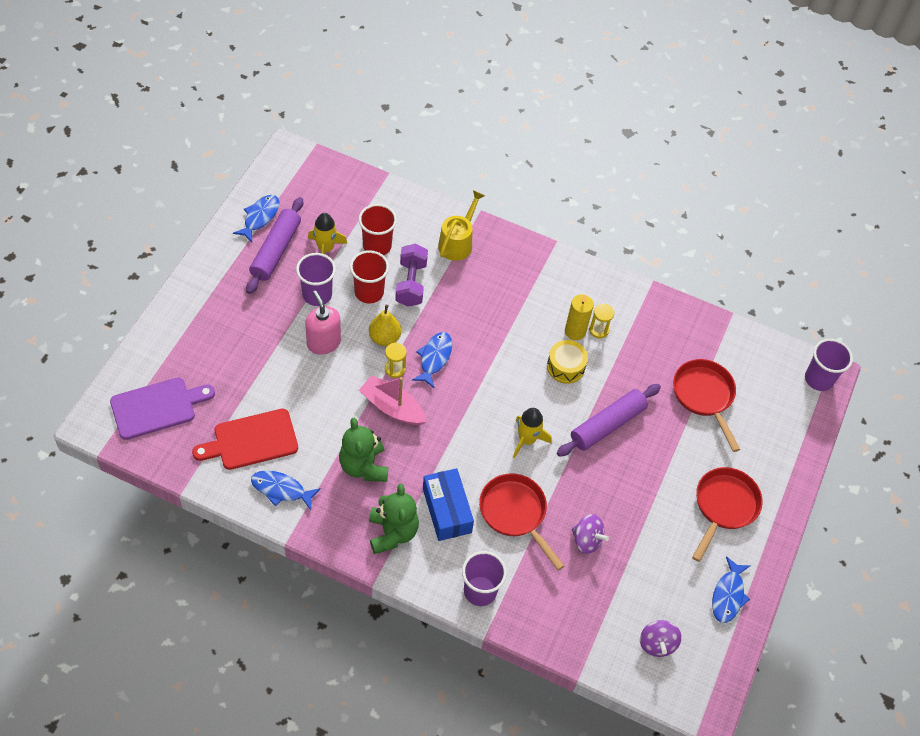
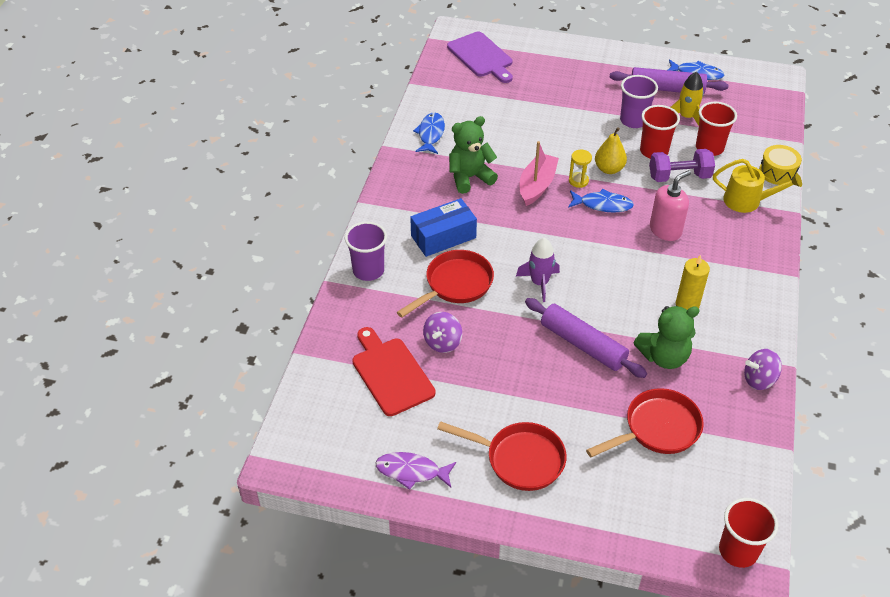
camera: 85 degrees right, 10 degrees down
(251, 440) = (470, 110): red cutting board -> red cutting board (391, 373)
(323, 342) = (585, 133): pink soap dispenser -> pink soap dispenser (665, 230)
(392, 532) = (410, 205): green teddy bear -> green teddy bear (664, 357)
(527, 440) = (539, 283): yellow rocket -> purple rocket
(565, 367) = (639, 302): yellow drum -> yellow drum (777, 172)
(598, 330) = (699, 324): yellow hourglass -> none
(657, 643) = (343, 412): purple spinning top -> purple spinning top (759, 379)
(728, 595) = (411, 471): blue fish -> purple fish
(818, 379) = (738, 551): purple cup -> red cup

